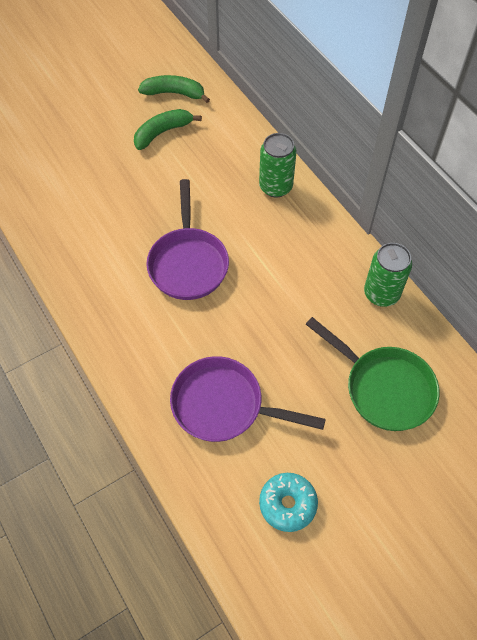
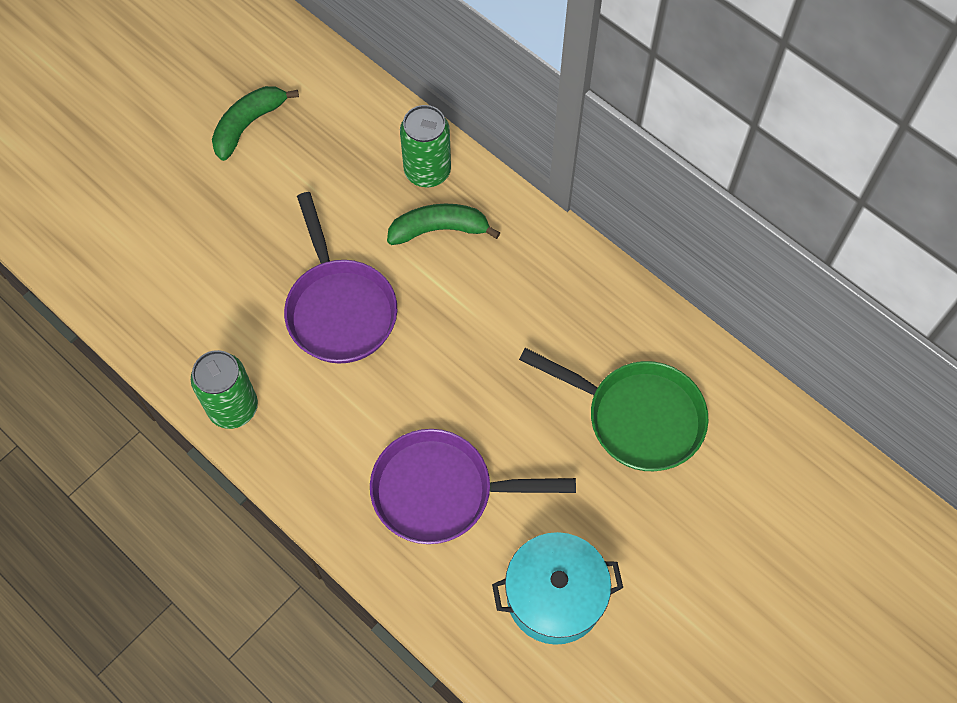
camera: 15 degrees left, 5 degrees up
(174, 93) = (247, 60): green banana -> green banana (439, 229)
(287, 504) = (555, 596): turquoise donut -> turquoise pot
(381, 294) = (604, 291): green can -> green can (233, 407)

